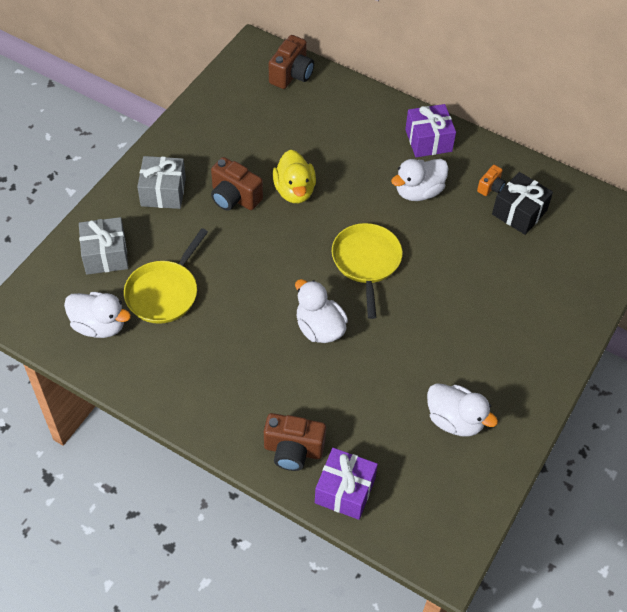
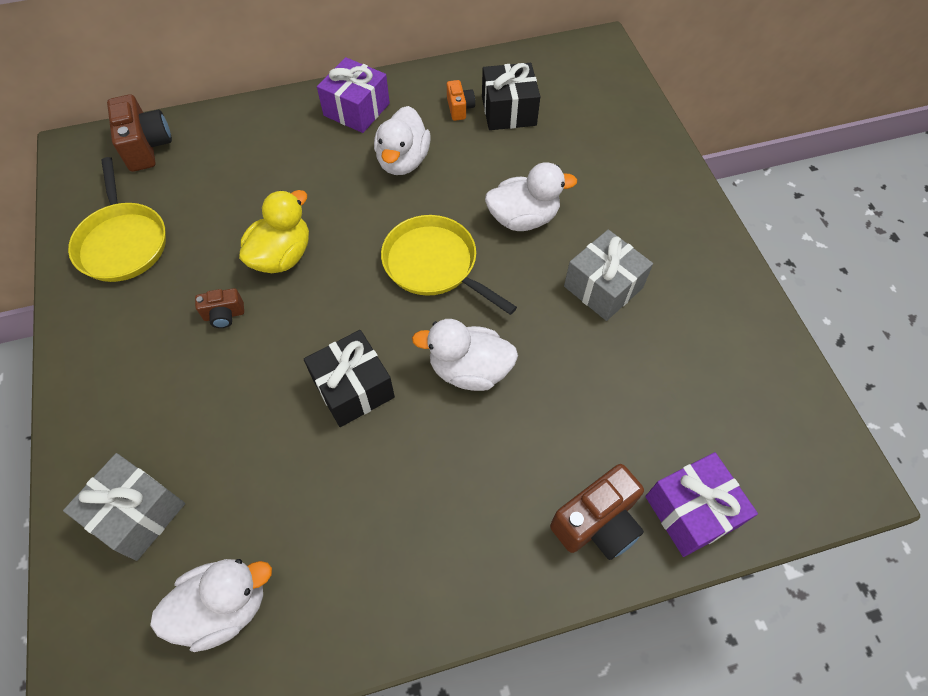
camera: 45 degrees left, 5 degrees up
(163, 192) = (132, 378): grey gift -> grey gift (603, 287)
(164, 293) = (261, 490): yellow pan -> yellow pan (123, 243)
(234, 197) = (224, 315): brown camera -> brown camera, size x0.56
(254, 286) = (353, 388): none -> black gift
(294, 191) = (282, 256): yellow duck -> yellow duck turned 90 degrees counterclockwise
(455, 420) = (688, 339): white duck -> white duck (523, 218)

